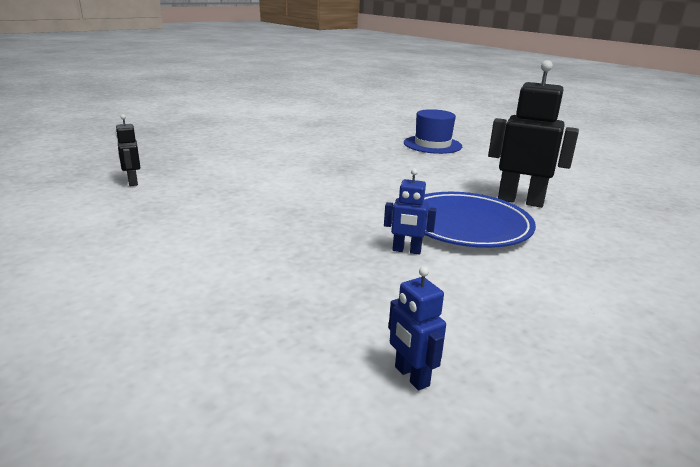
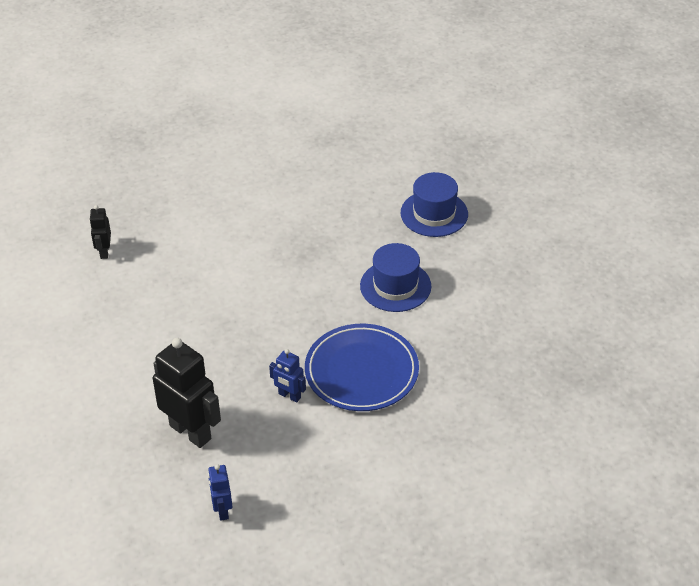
camera: 20 degrees right, 20 degrees up
(441, 176) = (395, 286): none -> blue hat
(520, 201) = (441, 343): black robot -> black robot (191, 432)

